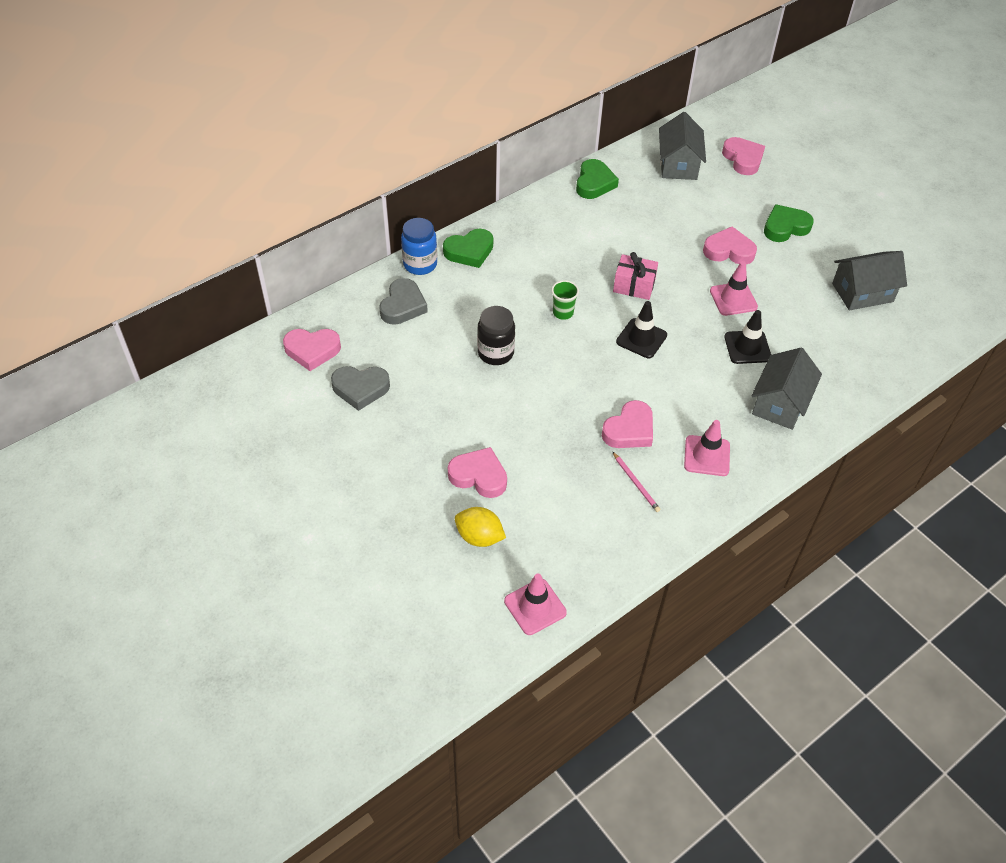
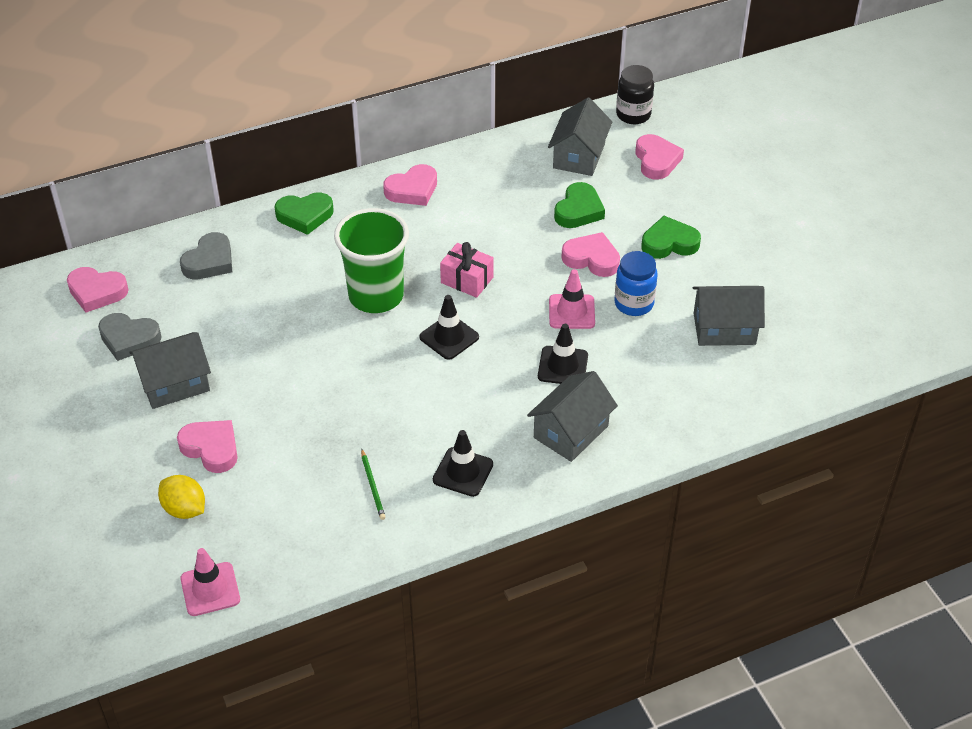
camera: 15 degrees right, 5 degrees down
(420, 264) = (246, 221): blue jar -> blue jar (634, 303)
(420, 422) = (174, 384): none -> grey house
(495, 353) = (285, 326): black jar -> black jar (633, 115)
(563, 313) = (376, 296): green cup -> green cup, size x2.37
(594, 183) = (474, 163): green heart -> green heart (578, 210)
(629, 430) = (391, 430): pink heart -> pink heart (412, 190)
(636, 483) = (372, 486): pink pencil -> green pencil
(707, 456) = (463, 472): pink traffic cone -> black traffic cone

